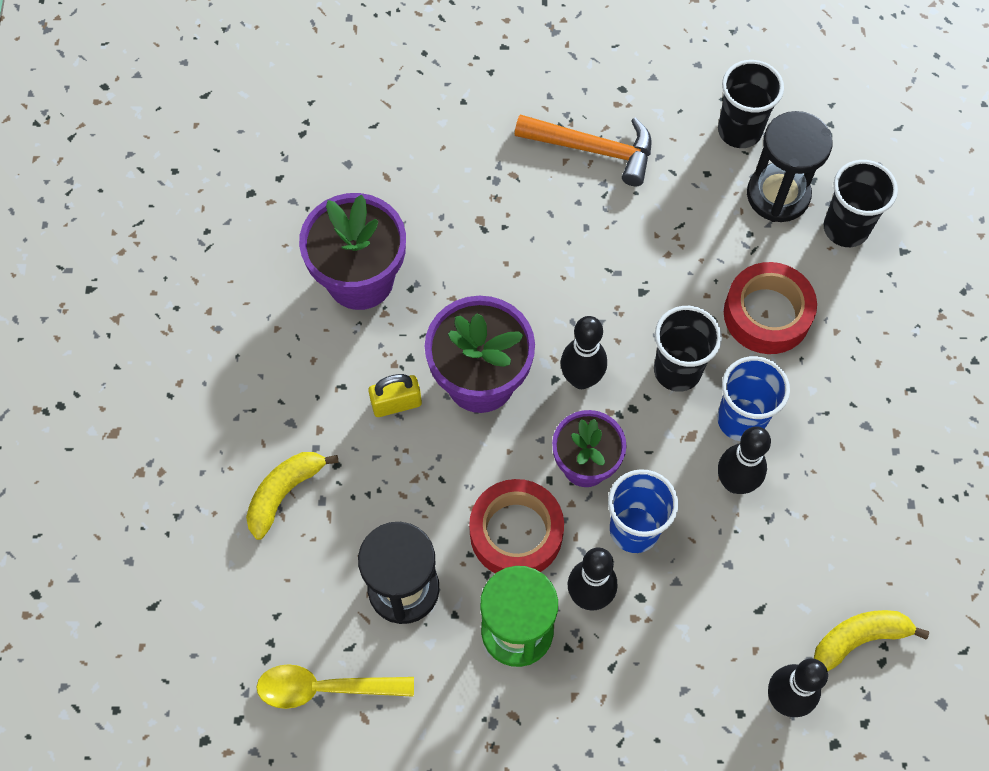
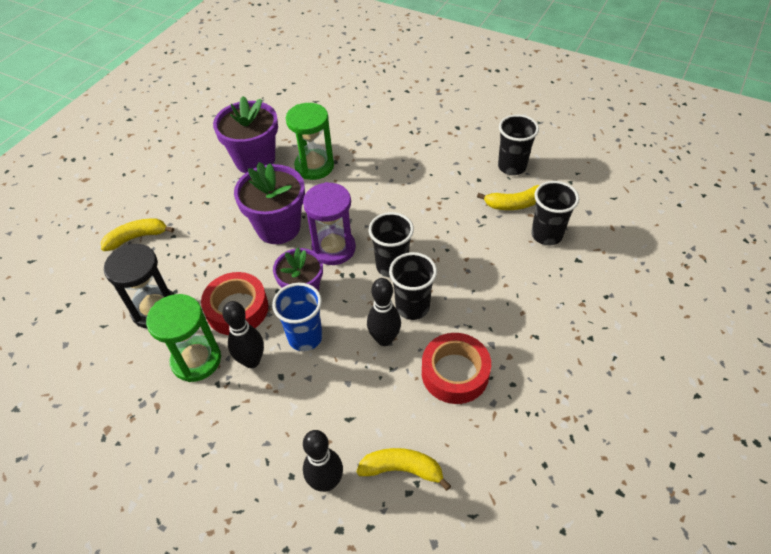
camera: 30 degrees right, 15 degrees down
(324, 688) = (73, 339): yellow spoon -> none
(396, 403) = (226, 220): yellow padlock -> none
(459, 251) = (314, 166): none -> green hourglass
(581, 379) = (333, 248): black bowling pin -> purple hourglass
(593, 149) = (421, 147): orange hammer -> none
(741, 420) = (412, 307): blue cup -> black cup
(767, 314) = (467, 259): red tape -> red tape (455, 373)
(778, 195) = (514, 204): black hourglass -> yellow banana

